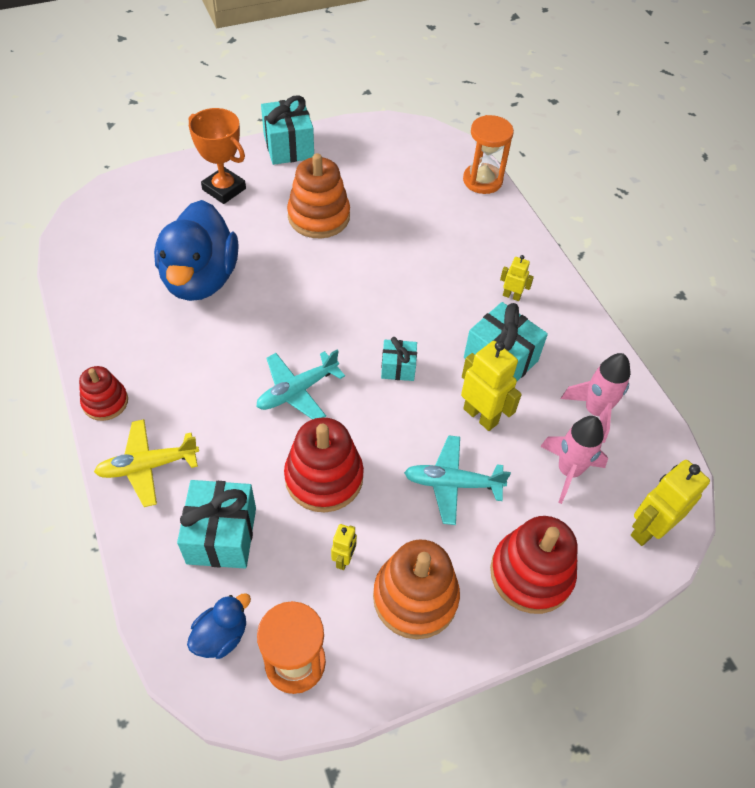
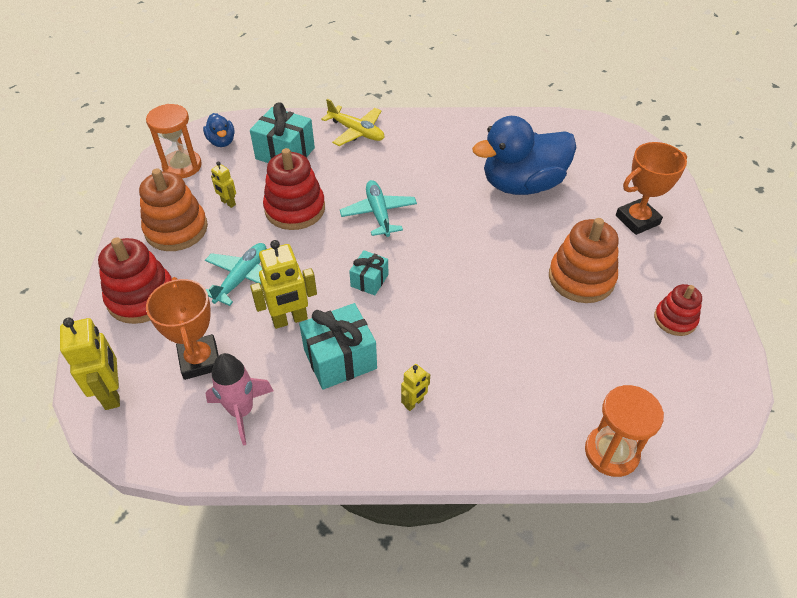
camera: 115 degrees right, 5 degrees down
(105, 402) = (419, 121): red stacking toy -> red stacking toy (675, 319)
(148, 466) = (356, 131): yellow plane -> yellow plane turned 120 degrees clockwise
(200, 279) = (522, 184): blue duck -> blue duck turned 45 degrees counterclockwise
(288, 147) = (700, 282): turquoise gift -> none
(568, 471) = (200, 360): pink rocket -> orange trophy

